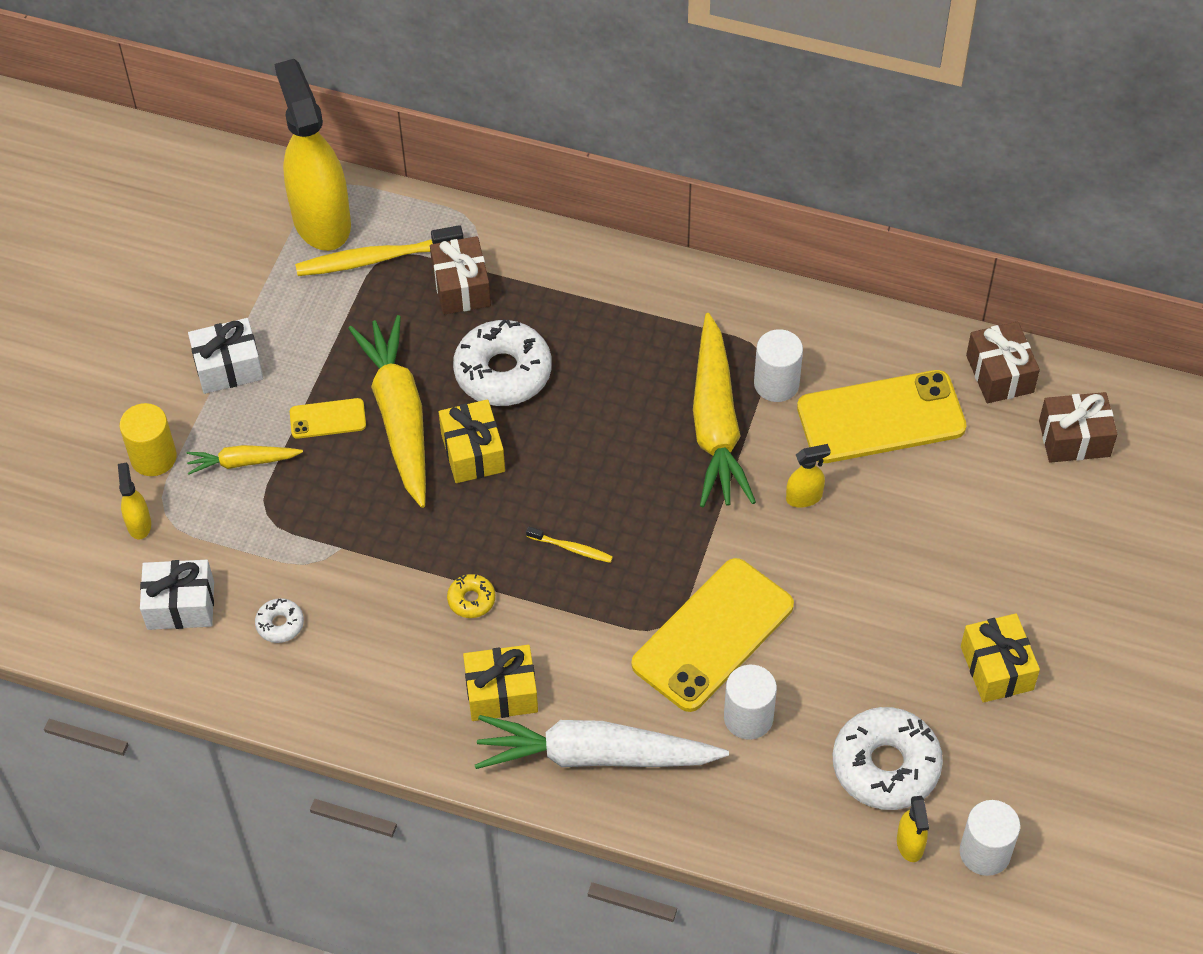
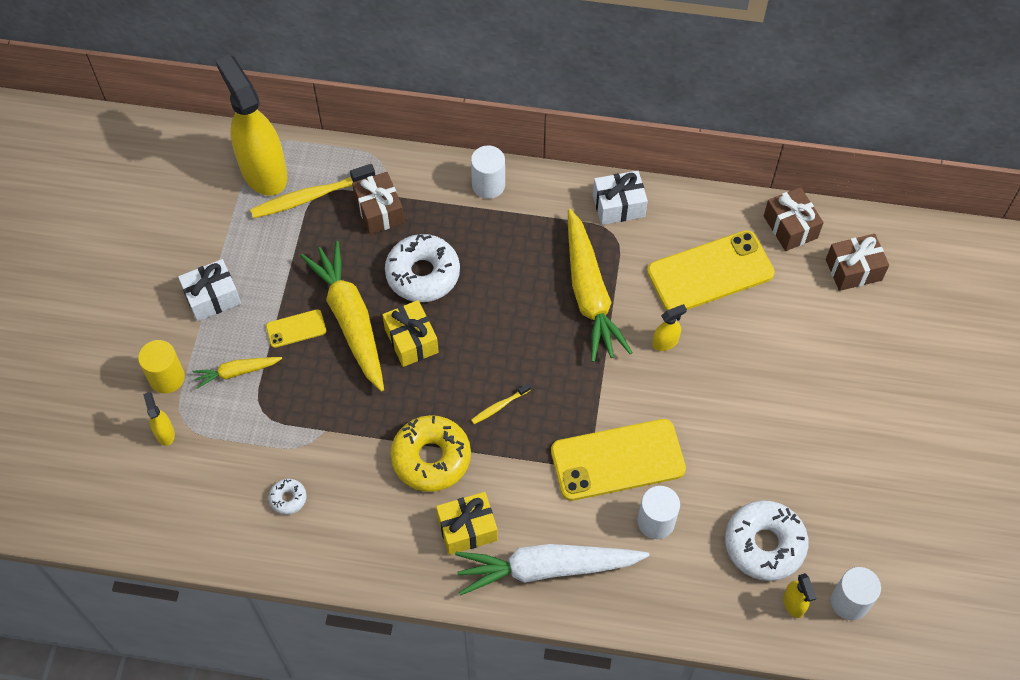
camera: 10 degrees left, 5 degrees up
(180, 605) = (208, 494): white gift -> white gift (618, 206)
(471, 600) = (431, 458): yellow donut -> yellow donut, size x2.16
(571, 548) = (499, 406): yellow toothbrush -> yellow toothbrush turned 135 degrees clockwise
(713, 635) = (617, 460): yellow phone -> yellow phone turned 45 degrees clockwise
(776, 384) = (628, 256): white cylinder -> white cylinder (488, 185)
(996, 668) = (831, 456): yellow gift -> none

